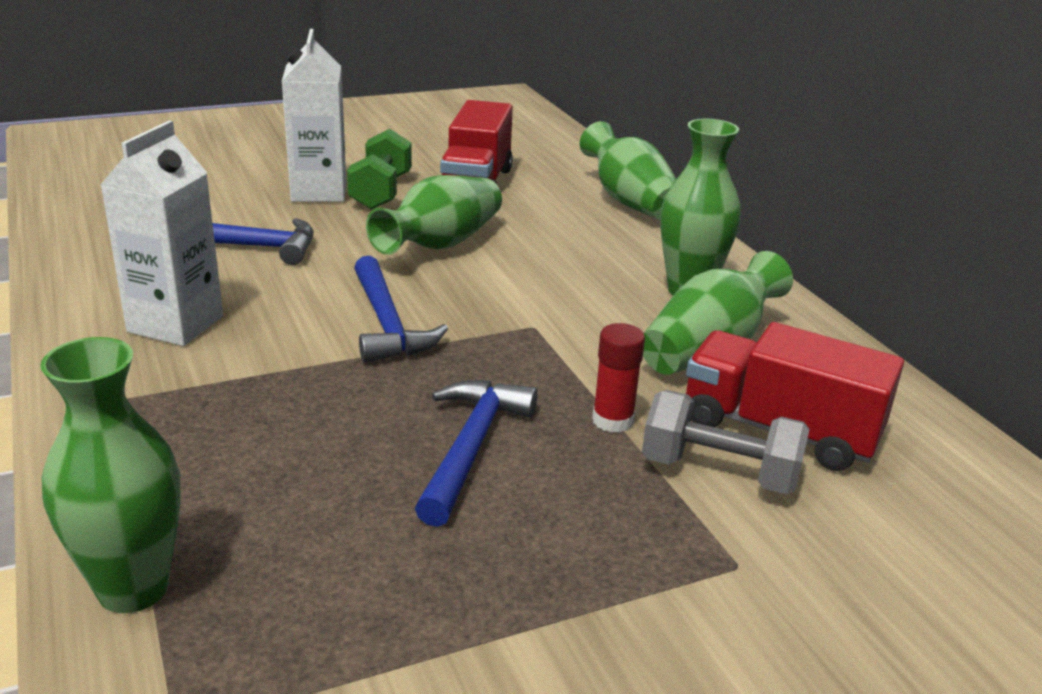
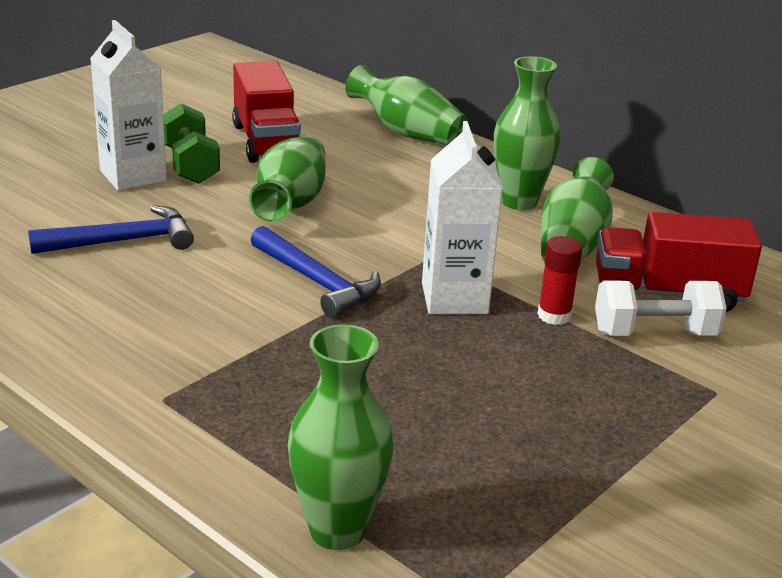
camera: 25 degrees left, 0 degrees up
(175, 324) = (138, 325): white carton -> white carton (454, 298)
(471, 448) = (476, 362): blue hammer -> none
(719, 472) = (654, 333): grey dumbbell -> white dumbbell

